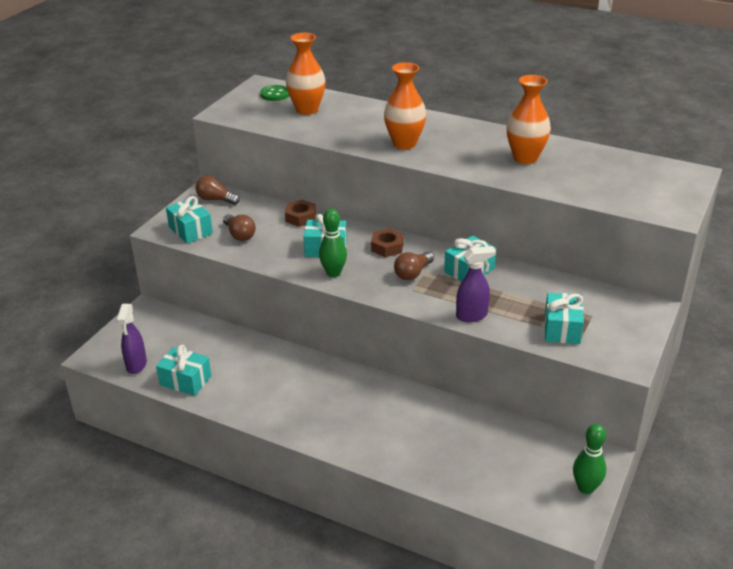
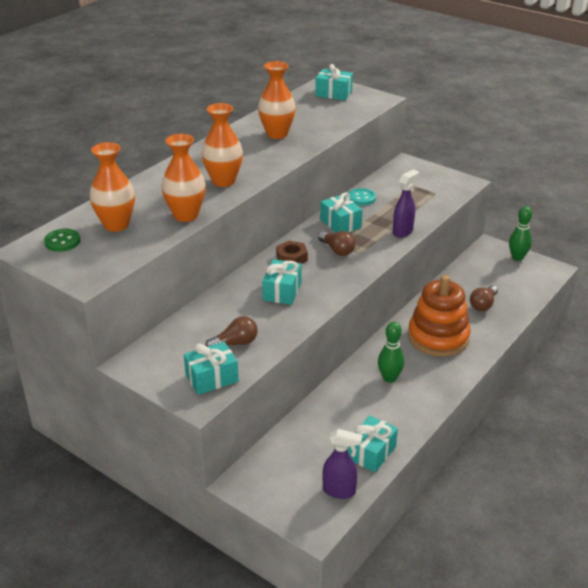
camera: 80 degrees left, 0 degrees up
(216, 199) = (153, 357): brown light bulb -> brown light bulb (483, 305)
(300, 217) = (218, 301): brown nut -> none
(332, 135) = (186, 215): none -> orange vase
(333, 273) = (324, 291): green bowling pin -> green bowling pin (389, 378)
(377, 417) = (438, 337): none -> orange stacking toy
(472, 316) = (403, 231): purple spray bottle -> purple spray bottle turned 45 degrees clockwise
(535, 279) = (361, 198): none -> turquoise button
(562, 329) = (425, 198): turquoise gift -> turquoise gift (333, 93)

